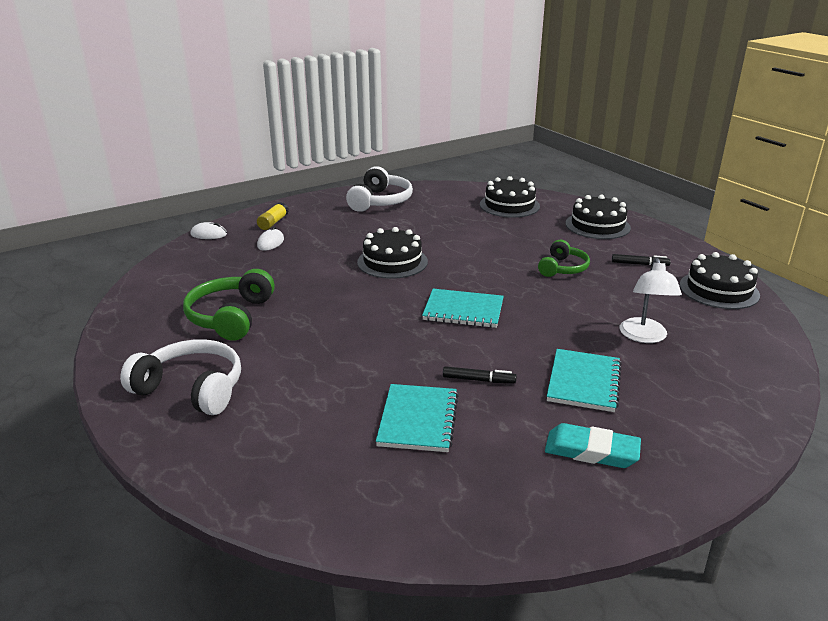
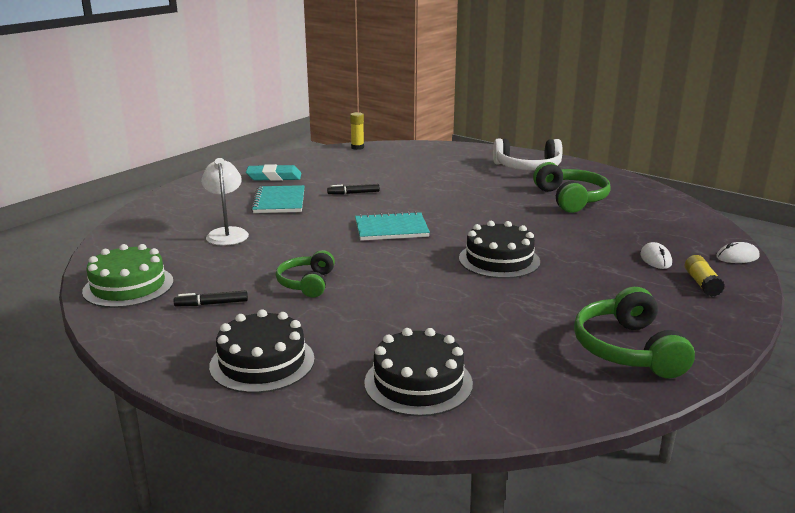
camera: 160 degrees right, 5 degrees down
(380, 201) = (627, 349): white headphones -> green headphones
(408, 537) = (357, 147): none -> yellow glue stick
(418, 420) = (380, 174): turquoise notebook -> none
(719, 290) = (128, 286): black cake -> green cake

